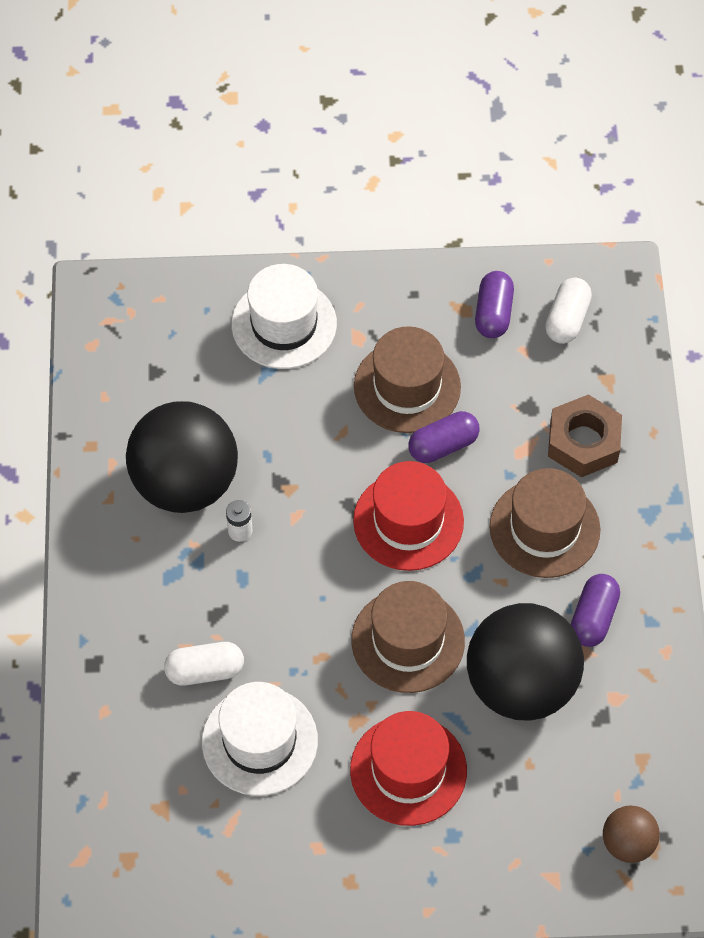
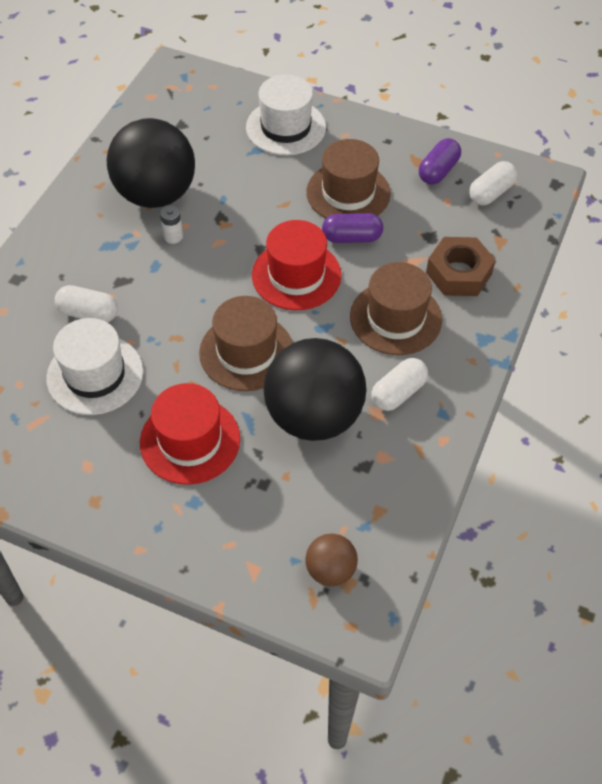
camera: 25 degrees right, 5 degrees down
(593, 617) = (398, 393): purple capsule -> white capsule

